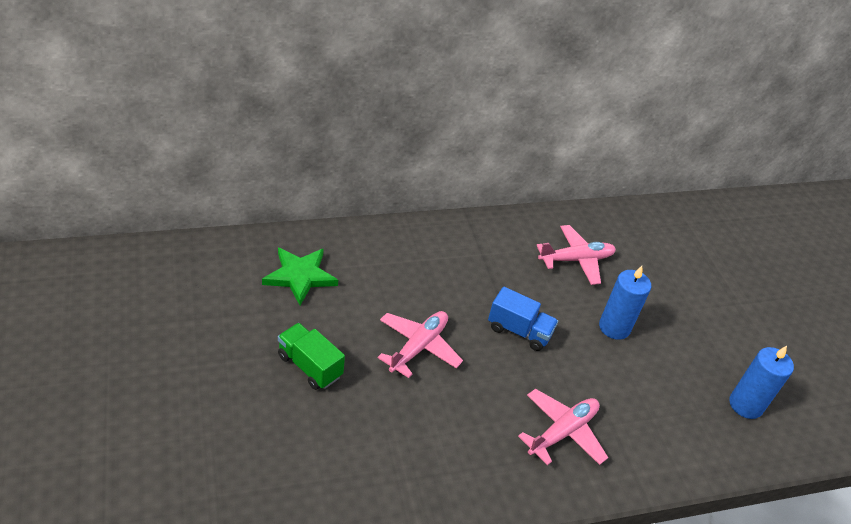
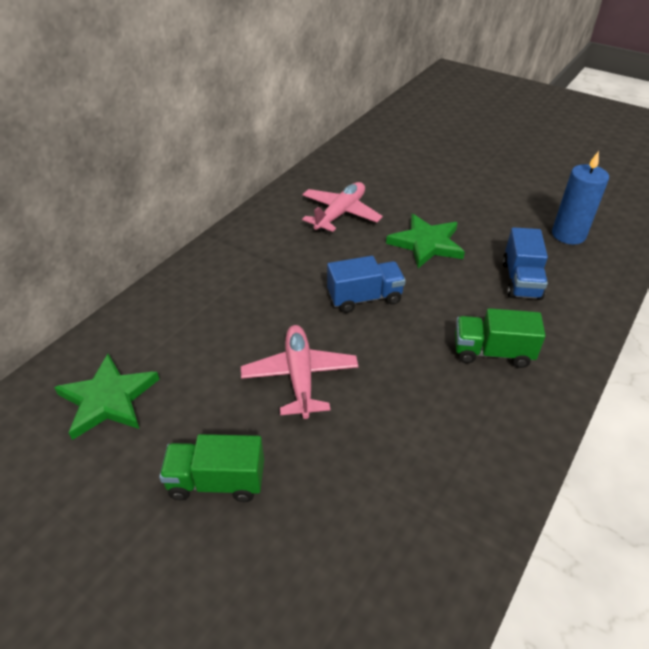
camera: 35 degrees left, 0 degrees up
(562, 432) = (492, 352): pink plane -> green truck
(614, 327) = (426, 244): blue candle -> green star
(653, 406) = (521, 280): none -> blue truck

